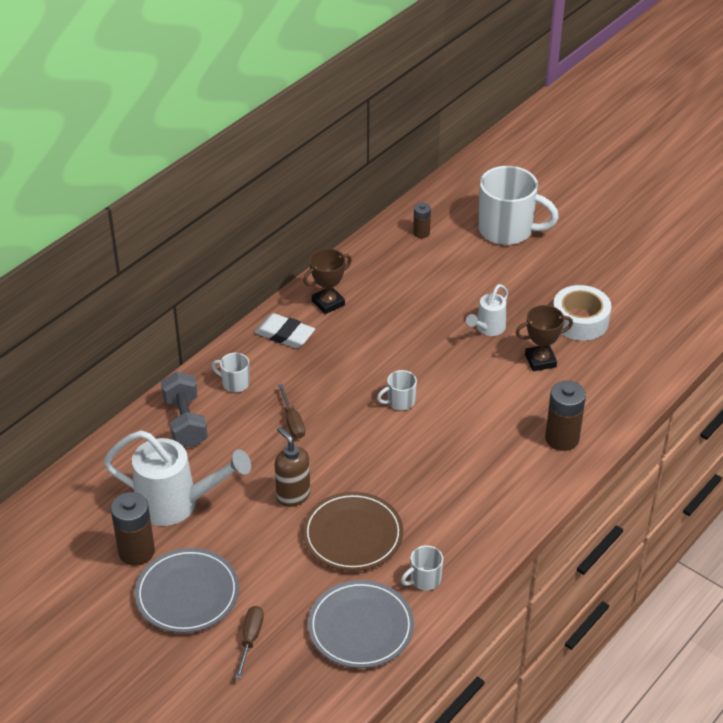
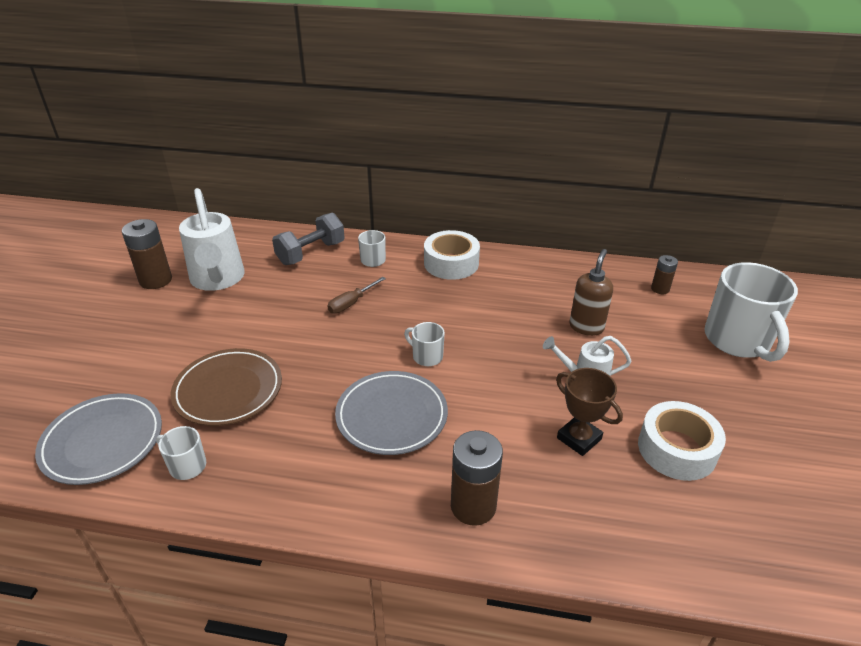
camera: 60 degrees right, 5 degrees down
(187, 594) = (116, 320): grey plate -> grey plate (391, 416)
(250, 639) = (70, 374): brown screwdriver -> none
(285, 334) = (451, 263): white eraser -> white tape
(293, 495) = (260, 335): brown soap dispenser -> brown soap dispenser (586, 327)
(328, 303) = (511, 271): brown trophy -> none

